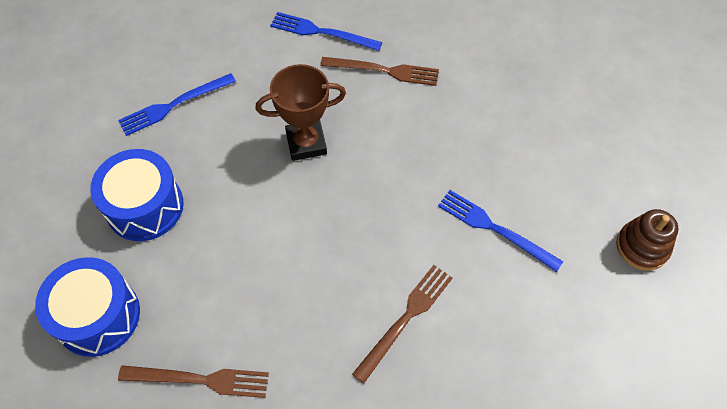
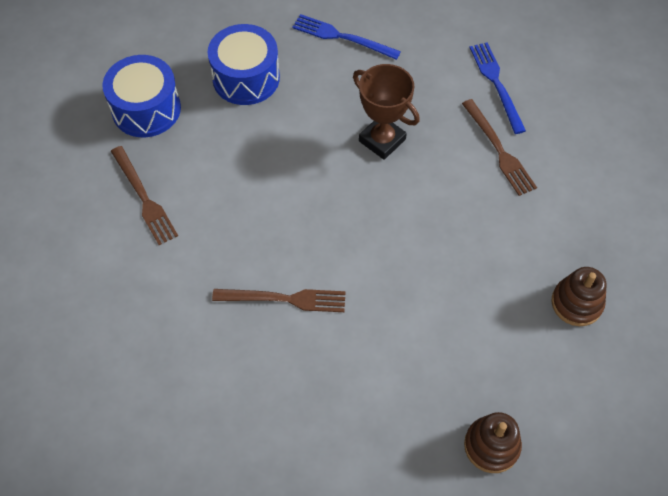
camera: 55 degrees right, 0 degrees up
(494, 229) = (414, 318): blue fork -> none
(556, 111) = (576, 303): none -> brown stacking toy

